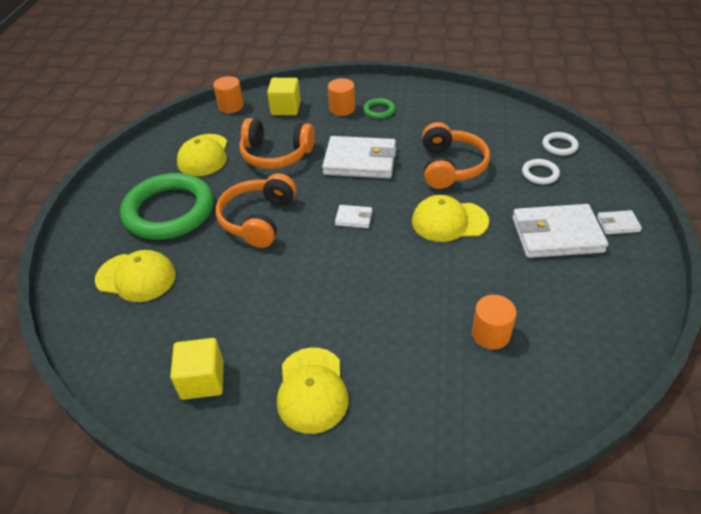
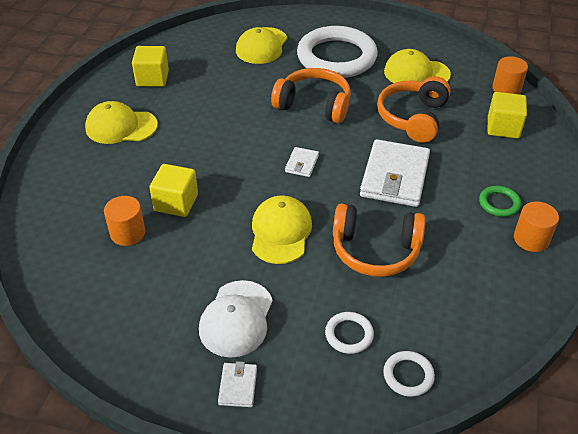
camera: 95 degrees right, 0 degrees up
(169, 211) = (336, 57): green ring -> white ring
(342, 109) = (503, 172): orange cylinder -> orange cylinder (531, 239)
(434, 303) = (176, 203): none -> yellow cube
(556, 235) = (236, 319): white wallet -> white cap

